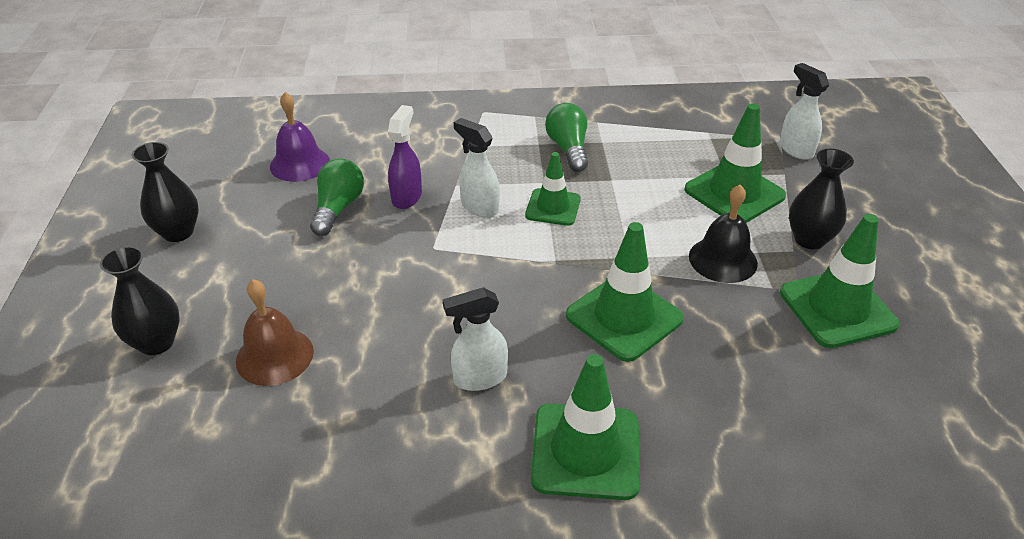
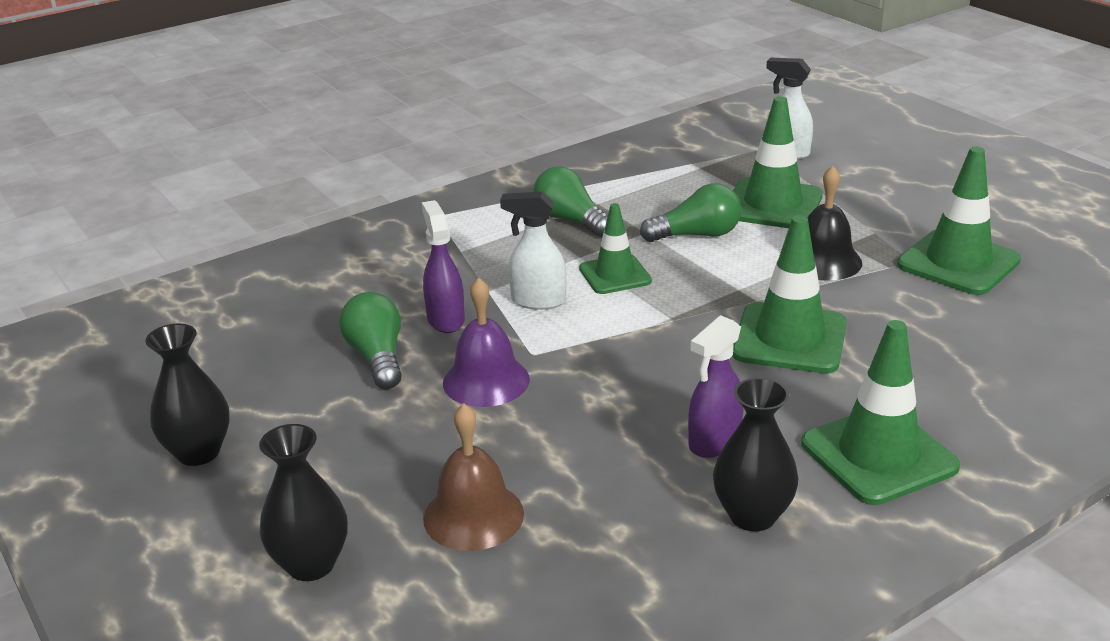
camera: 30 degrees left, 10 degrees down
(300, 164) = (274, 333): purple bell -> purple bell (486, 381)
(479, 378) = (714, 442): white spray bottle -> purple spray bottle
(647, 197) = (697, 235): none -> green light bulb
(809, 239) = (878, 219): black vase -> black vase (752, 516)

